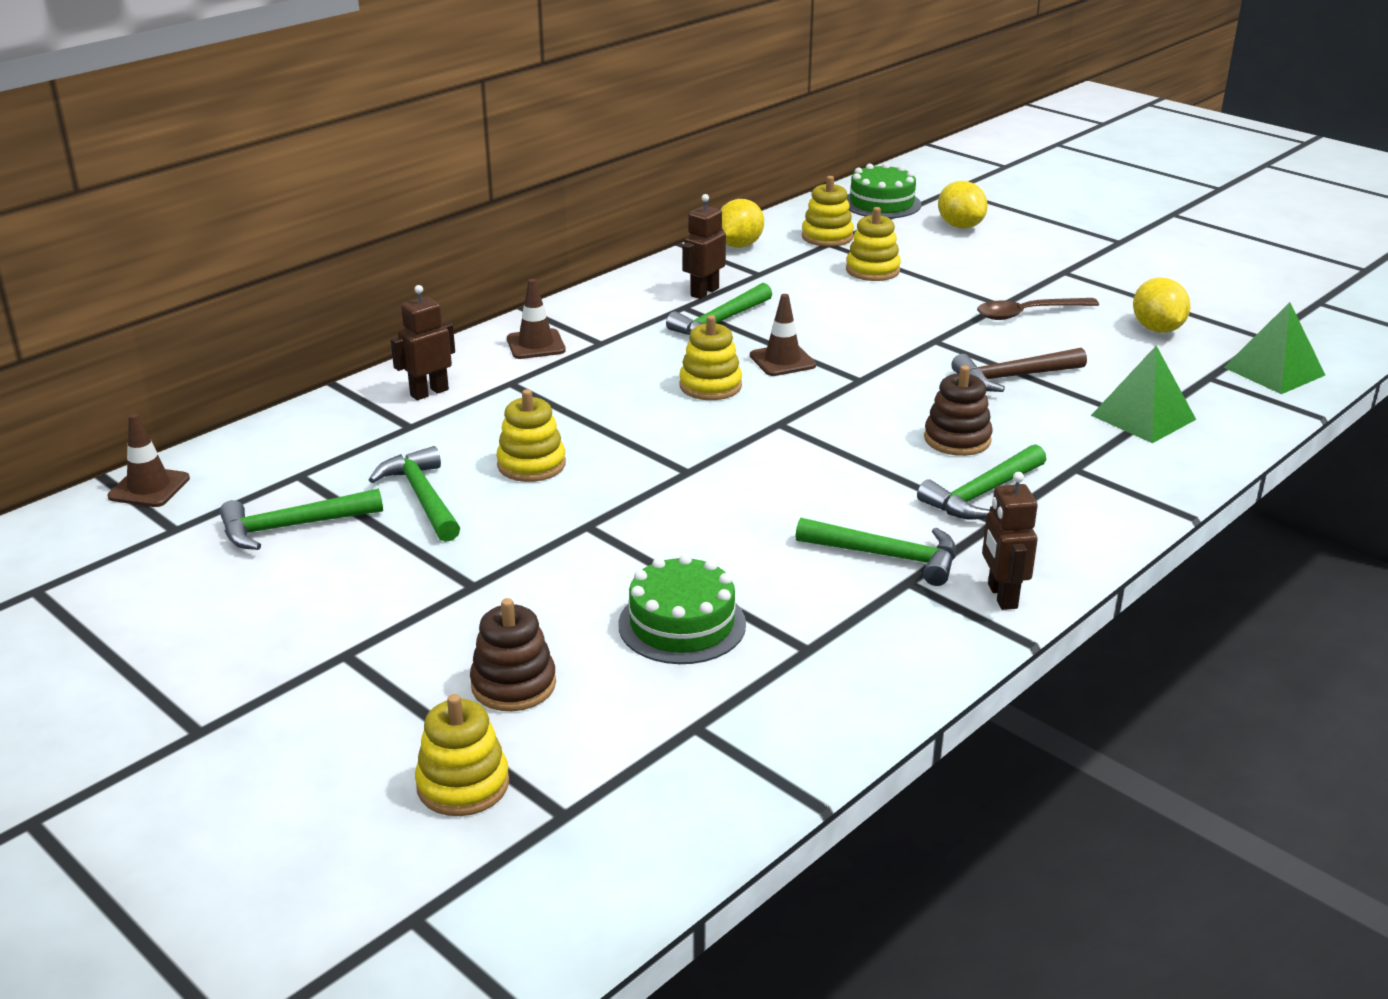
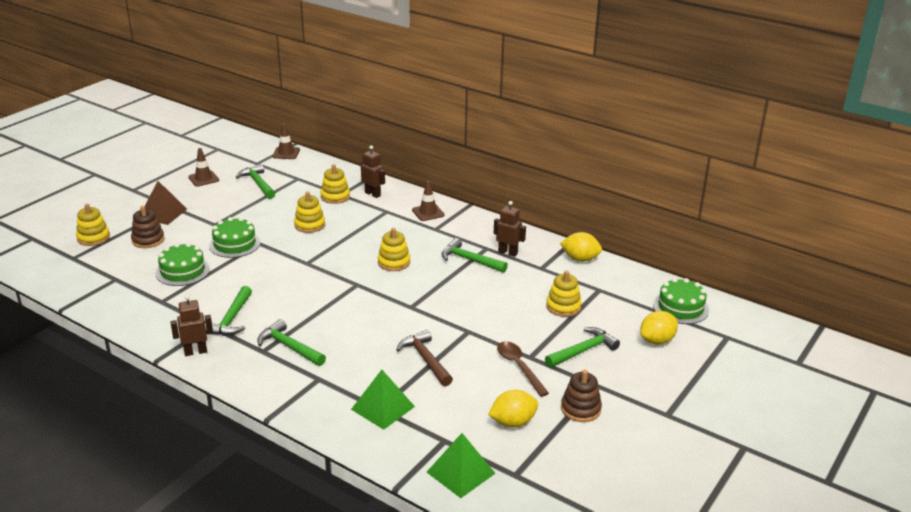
camera: 80 degrees right, 0 degrees up
(376, 668) = (163, 213): none -> brown pyramid
(422, 497) = (280, 205): green hammer -> green hammer (583, 351)
(580, 556) = (234, 244): none -> green cake
(782, 361) = (428, 281): brown traffic cone -> brown traffic cone (203, 179)
(827, 237) = (609, 288): yellow stacking toy -> yellow stacking toy (335, 197)
(957, 439) = (346, 339): brown stacking toy -> brown stacking toy (580, 409)

